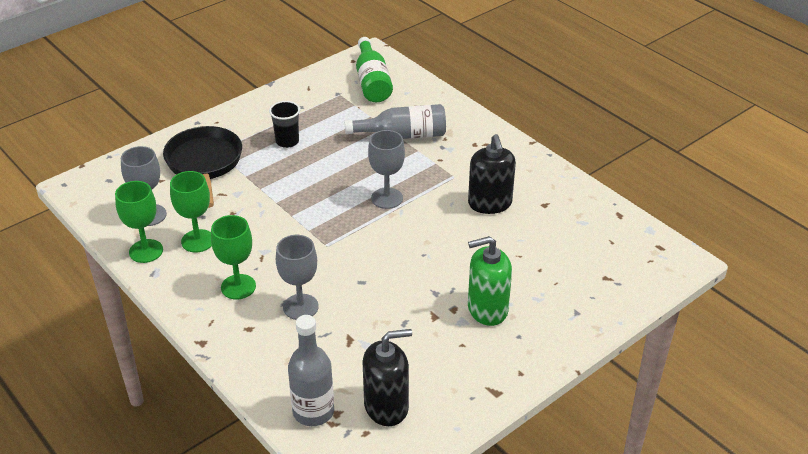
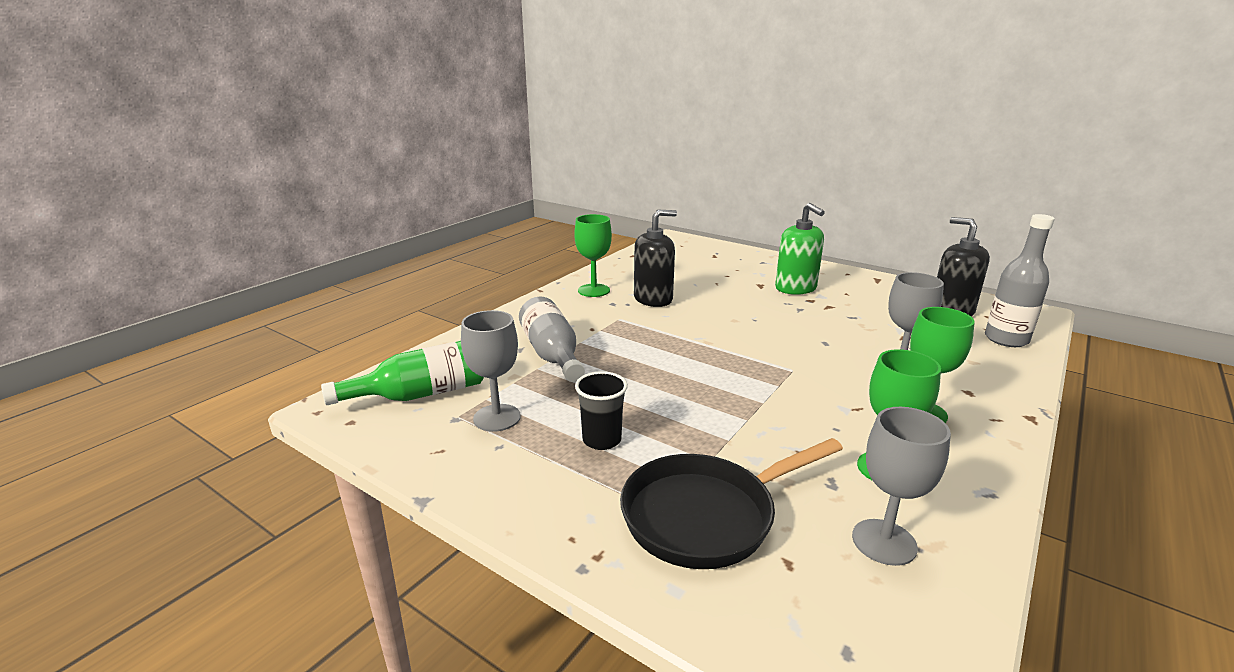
camera: 105 degrees left, 15 degrees down
(146, 251) = (960, 517): green goblet -> green goblet (594, 290)
(387, 198) = (682, 348): grey goblet -> grey goblet (497, 418)

